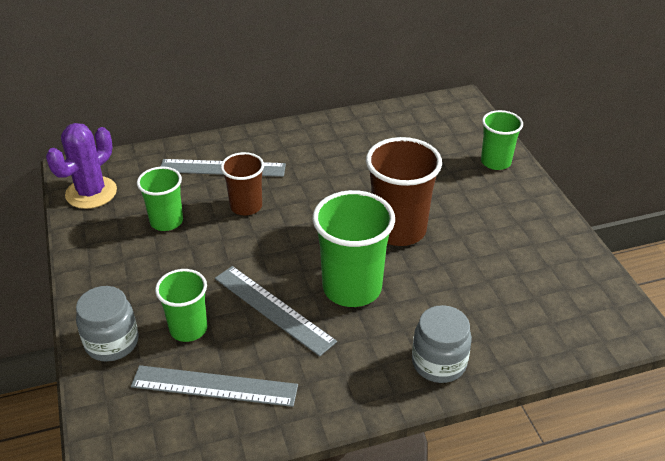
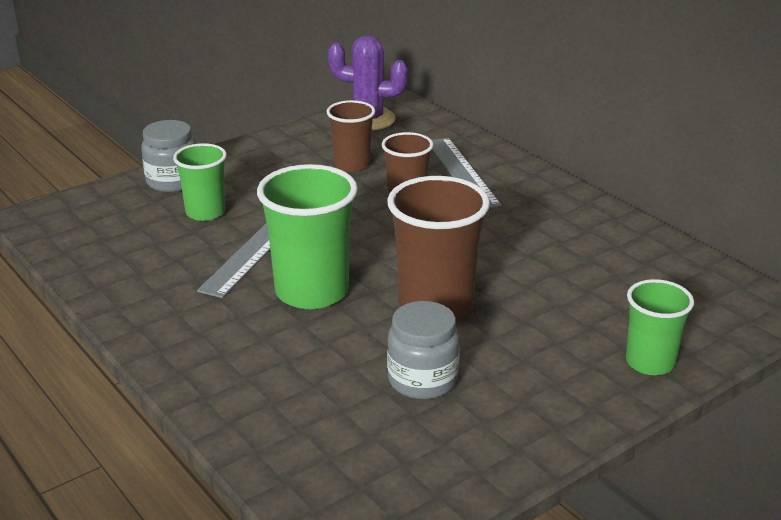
camera: 70 degrees right, 10 degrees down
(166, 221) = (352, 165): green cup -> brown cup
(214, 386) = (136, 243): grey ruler -> none
(439, 363) = (217, 373): grey jar -> grey jar (422, 380)

